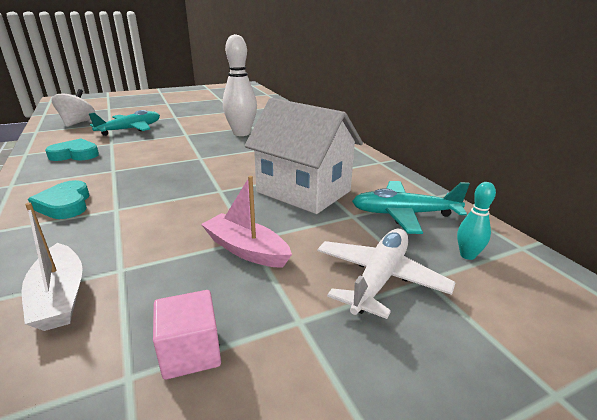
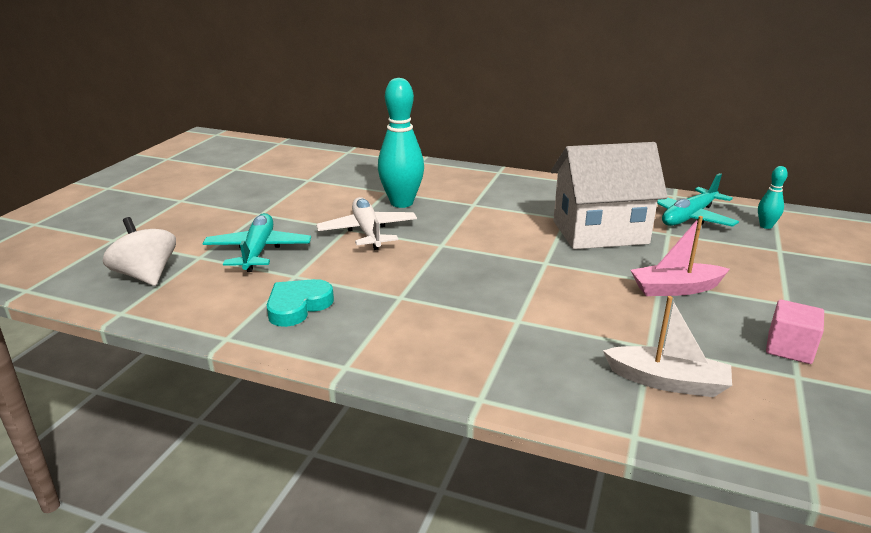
camera: 45 degrees left, 0 degrees up
(65, 204) = (465, 344): turquoise heart -> none
(241, 133) = (401, 203): white bowling pin -> turquoise bowling pin
(379, 278) = (764, 262): white plane -> white plane (367, 232)

